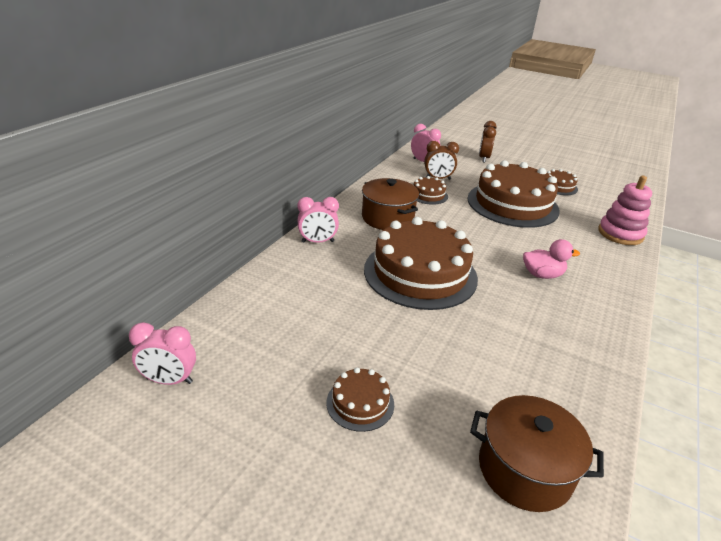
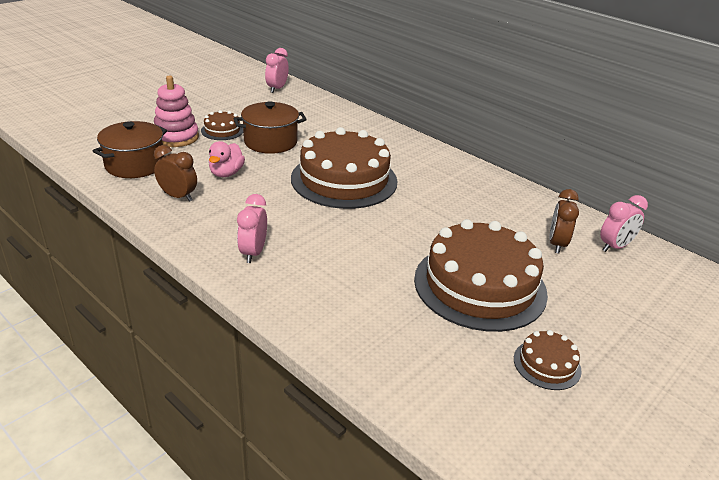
camera: 105 degrees right, 0 degrees up
(317, 242) = (409, 145): pink clock -> pink clock (253, 253)
(387, 218) = (448, 185): brown pot -> brown pot (270, 142)
(428, 195) = (505, 224): brown cake -> none
(483, 158) = (652, 315): brown clock -> brown clock (178, 196)
(542, 275) = (313, 246): pink duck -> pink duck (226, 173)
(620, 234) = (380, 361): pink stacking toy -> pink stacking toy (176, 137)

